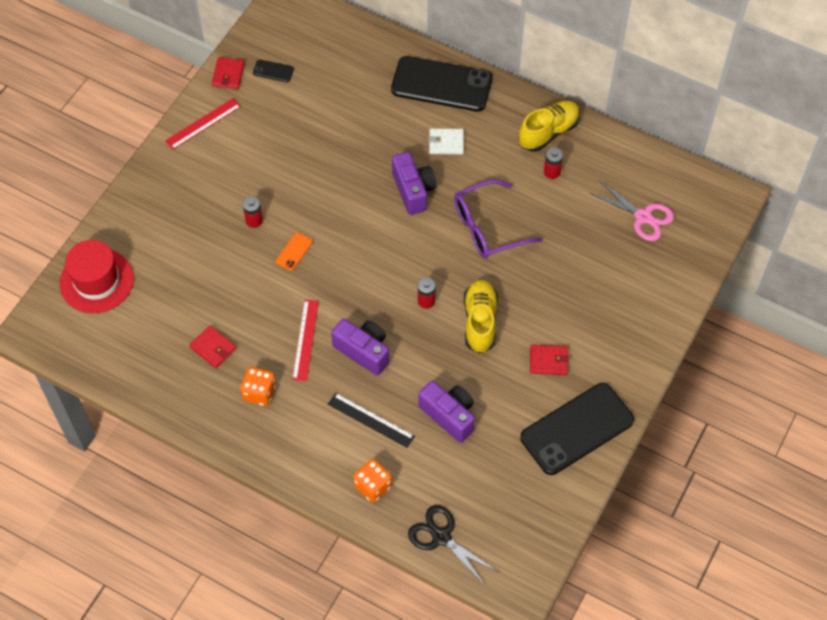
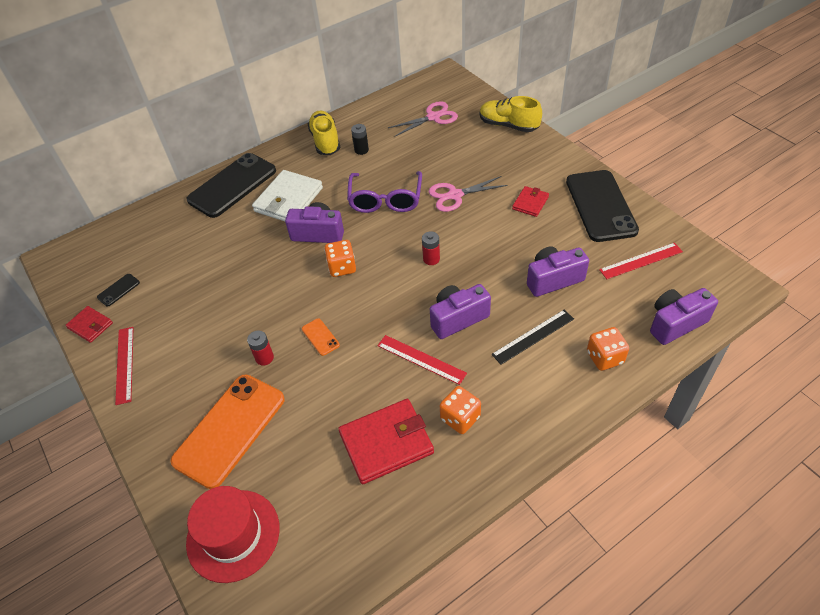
camera: 60 degrees left, 10 degrees down
(177, 232) = (230, 430): none -> orange phone
(213, 348) = (386, 443): red wallet -> red wallet, size x1.85
(380, 231) = (342, 267): none -> orange dice
(441, 537) = (675, 323): black scissors -> purple camera
(446, 143) = (288, 199): white wallet -> white wallet, size x1.85
(480, 321) = (471, 231): yellow shoe -> yellow shoe (508, 125)
(512, 487) = (641, 261): none -> red ruler
(525, 287) = (455, 195): none -> pink scissors
(552, 172) = (361, 150): red battery -> black battery

